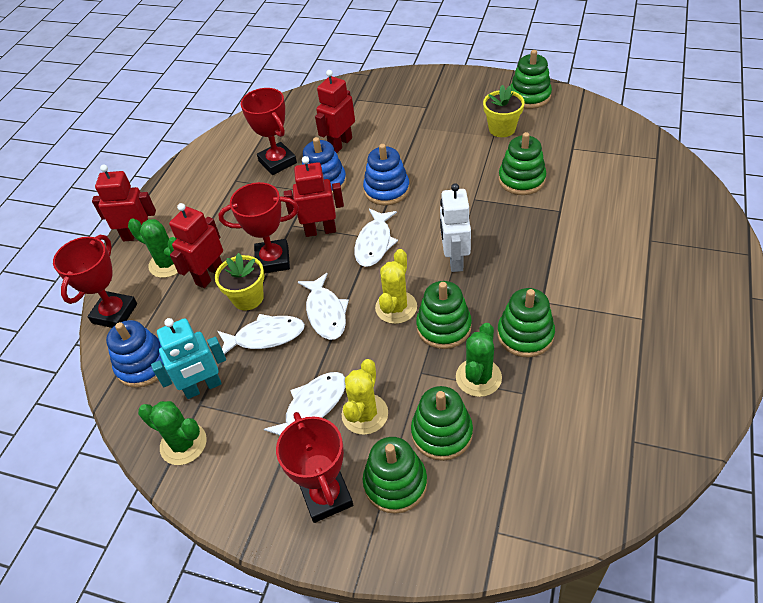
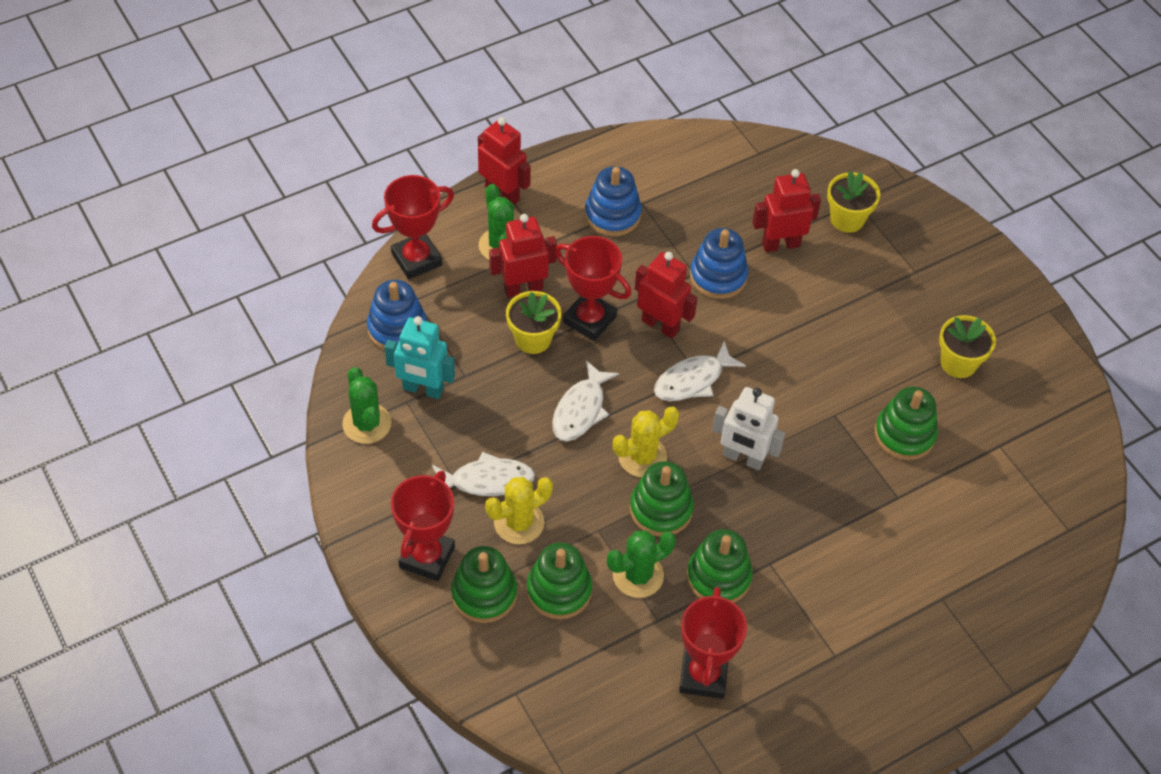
camera: 35 degrees right, 5 degrees up
(265, 337) = (512, 388): white fish -> none
(277, 162) = (700, 215): red trophy -> red trophy (703, 675)
(361, 109) = (847, 219): none -> yellow flower pot
(386, 190) = (766, 334): blue stacking toy -> blue stacking toy (612, 215)
(454, 260) = (743, 458): white robot -> white robot turned 105 degrees counterclockwise
(529, 96) = (1037, 350): green stacking toy -> none

